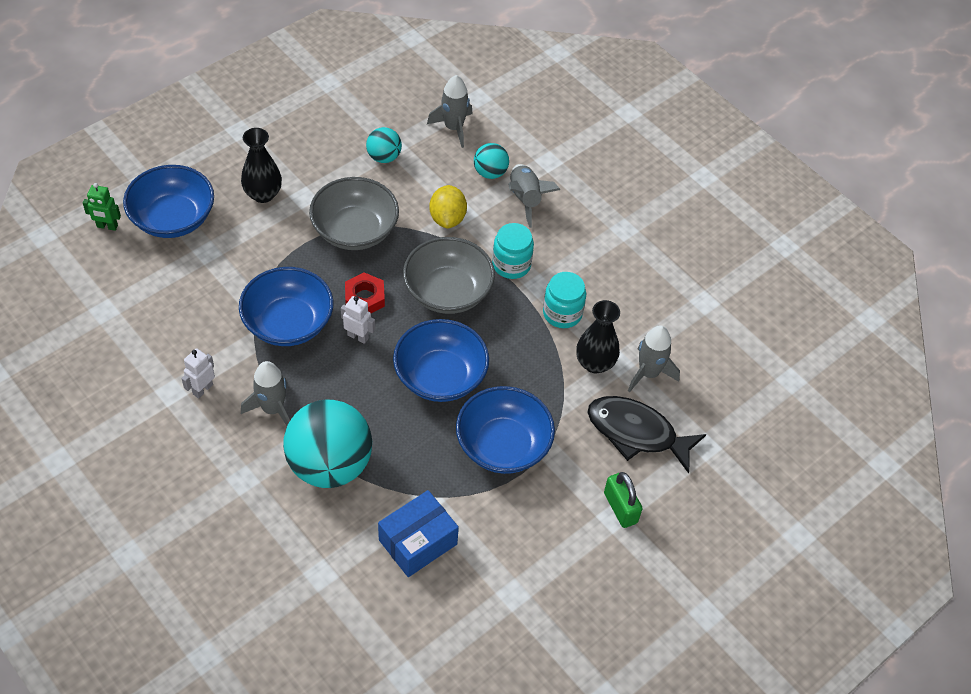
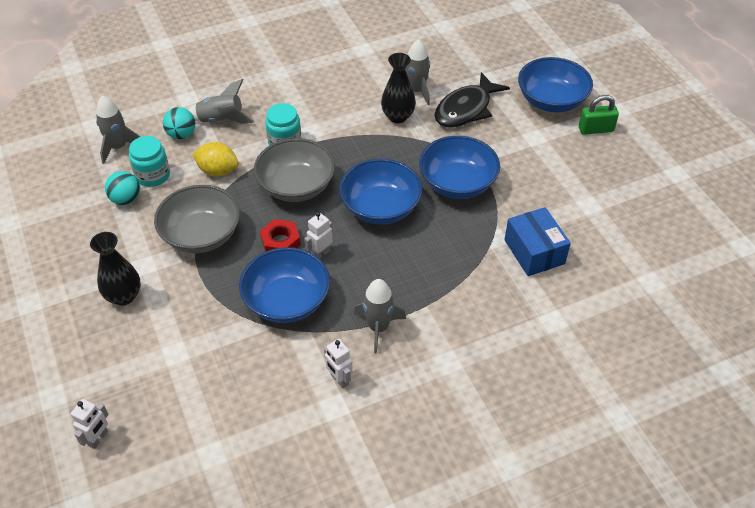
camera: 70 degrees left, 5 degrees down
(107, 226) = (98, 439): green robot -> white robot
(173, 218) = (117, 376): blue bowl -> blue bowl (551, 101)
(330, 465) = (448, 296): turquoise ball -> none
(562, 313) = (344, 124): turquoise jar -> turquoise jar (153, 175)
(620, 508) = (527, 132): green padlock -> green padlock (595, 129)

